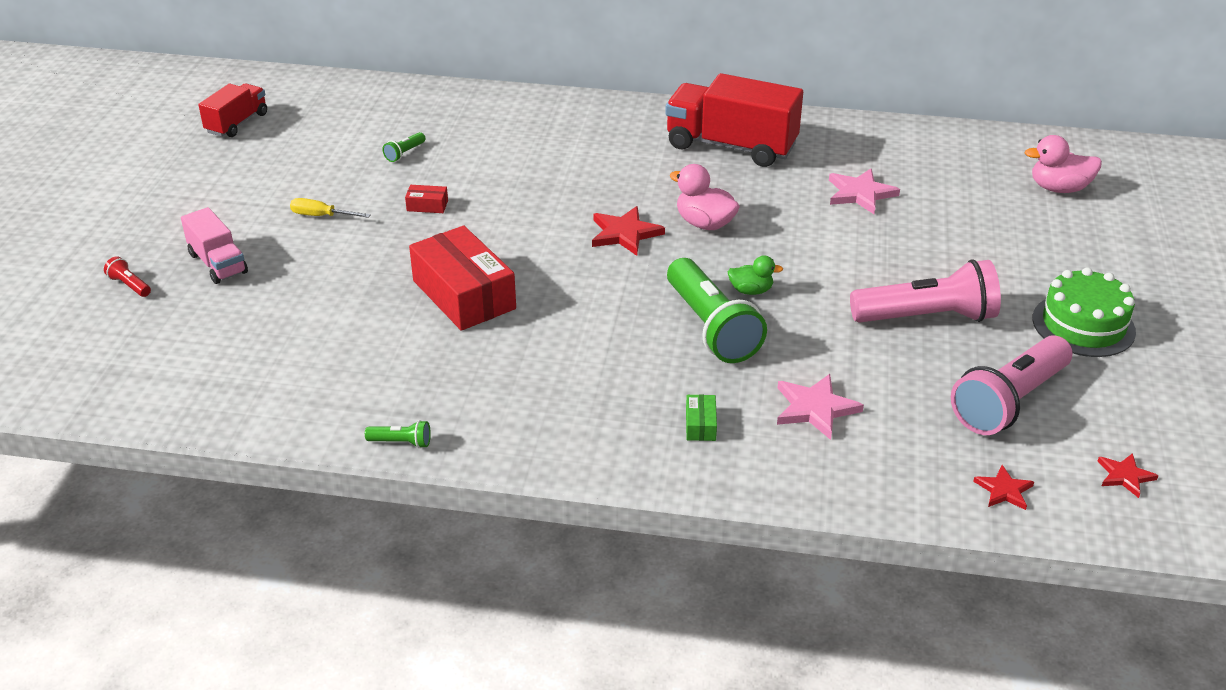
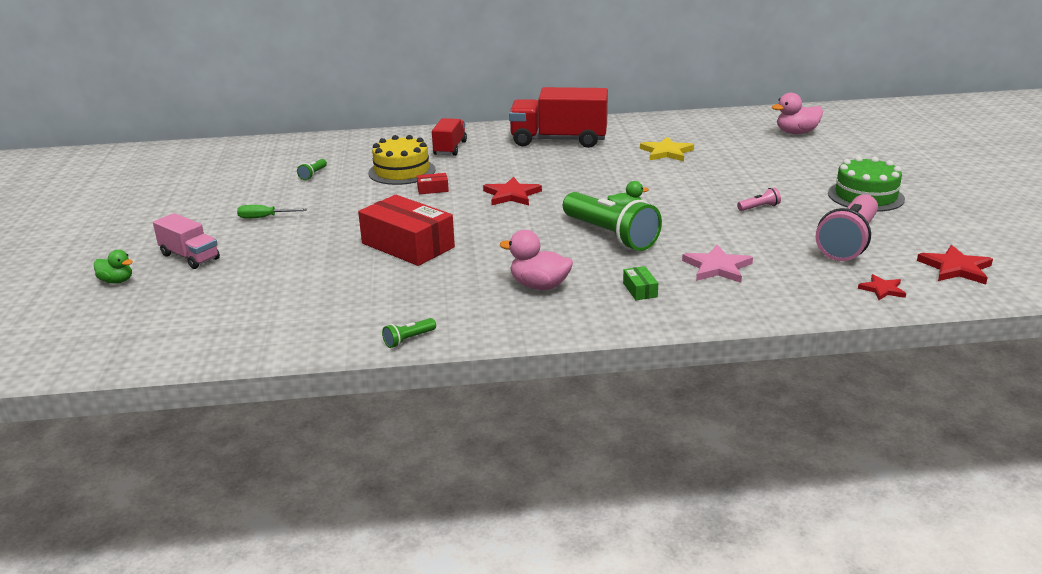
camera: 15 degrees left, 10 degrees down
(129, 285) = (117, 281): red flashlight -> green duck
(237, 123) = (164, 175): red truck -> red truck (450, 148)
(321, 216) = (264, 217): yellow screwdriver -> green screwdriver
(401, 442) = (408, 339): green flashlight -> green flashlight turned 150 degrees clockwise
(427, 206) = (348, 200): red box -> red box (433, 189)
(511, 167) = (402, 171): none -> yellow cake
(704, 224) = (567, 182): pink duck -> pink duck (539, 286)
(860, 194) = (666, 152): pink star -> yellow star
(927, 317) = (759, 207): pink flashlight -> pink flashlight, size x0.40
(1124, 476) = (955, 268): red star -> red star, size x1.62

